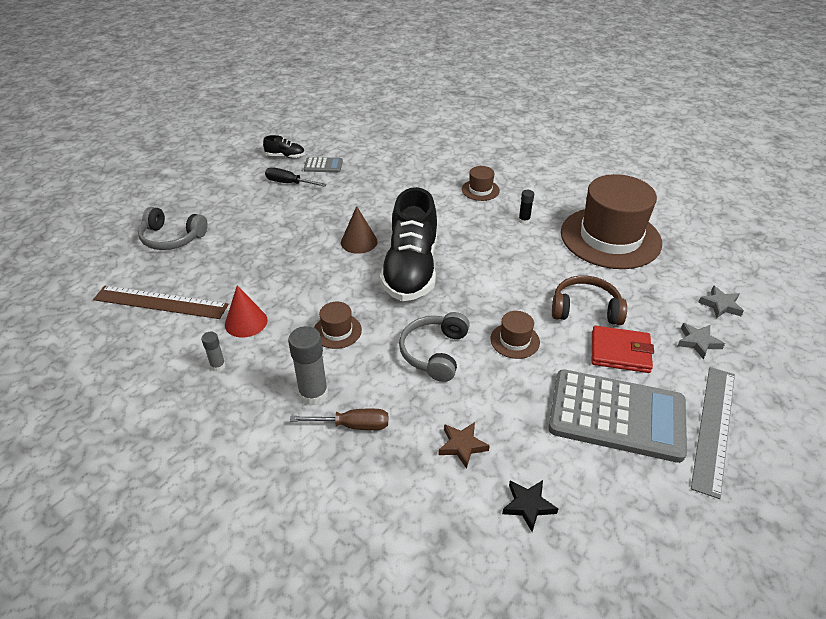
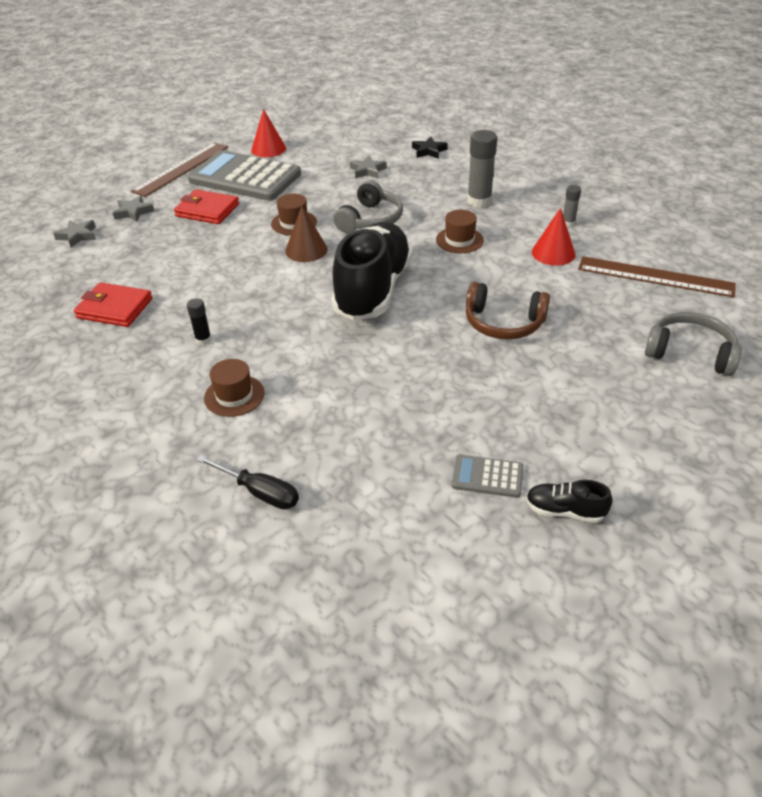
camera: 170 degrees left, 0 degrees up
(289, 183) = (543, 439): black screwdriver -> black screwdriver (259, 492)
(352, 425) = (447, 184): brown screwdriver -> none
(359, 242) = (431, 327): brown cone -> brown cone (306, 250)
(462, 446) = (367, 171): brown star -> grey star
(528, 505) = (336, 147): black star -> black star (429, 151)
(585, 309) = (210, 241): brown headphones -> brown headphones (503, 323)
(610, 238) = (115, 308): brown hat -> red wallet
(627, 490) = (268, 149): none -> red cone
(713, 427) = (181, 169): grey ruler -> brown ruler

